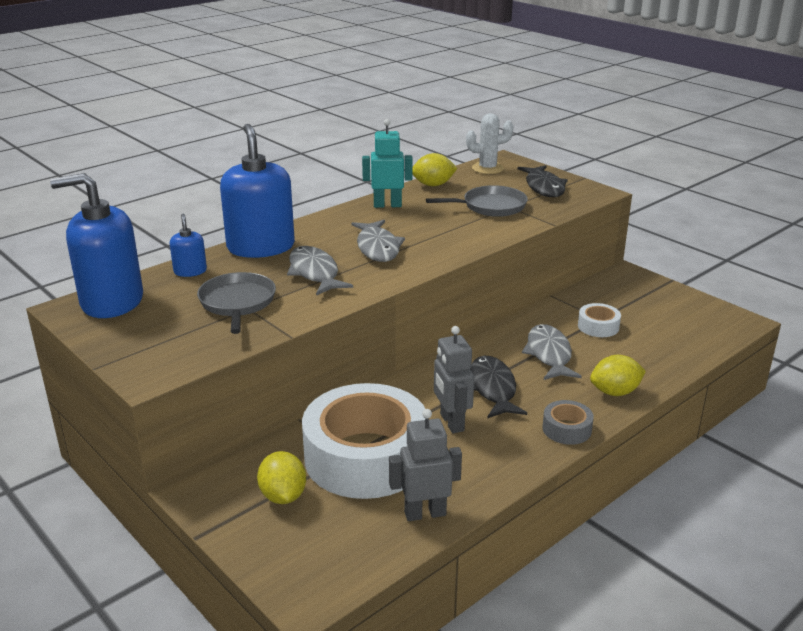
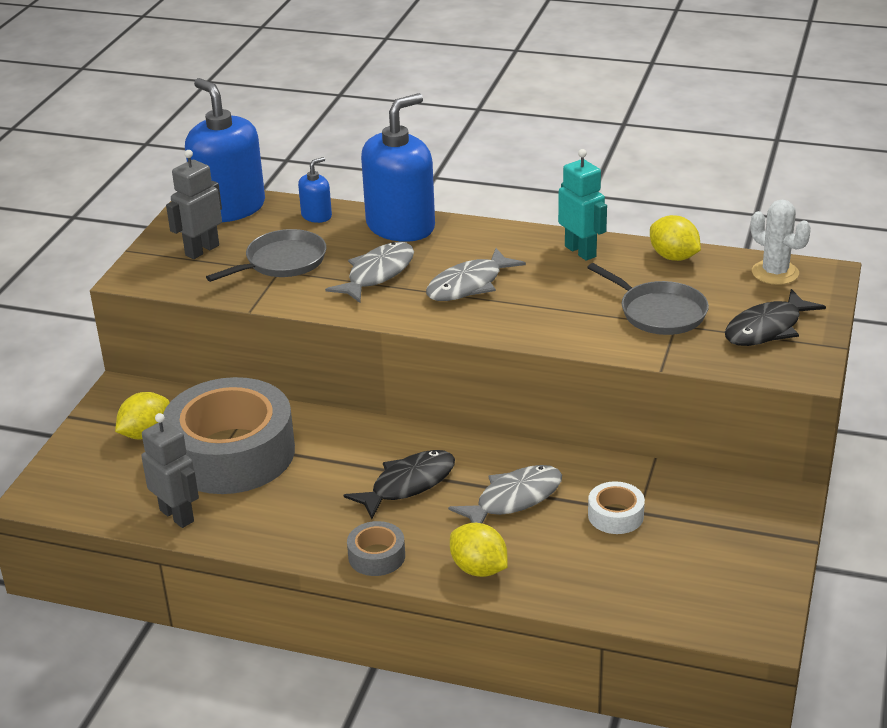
camera: 60 degrees right, 5 degrees up
(366, 457) = (231, 453): white tape -> grey tape
(451, 422) = (325, 480): grey robot -> grey robot (202, 250)

